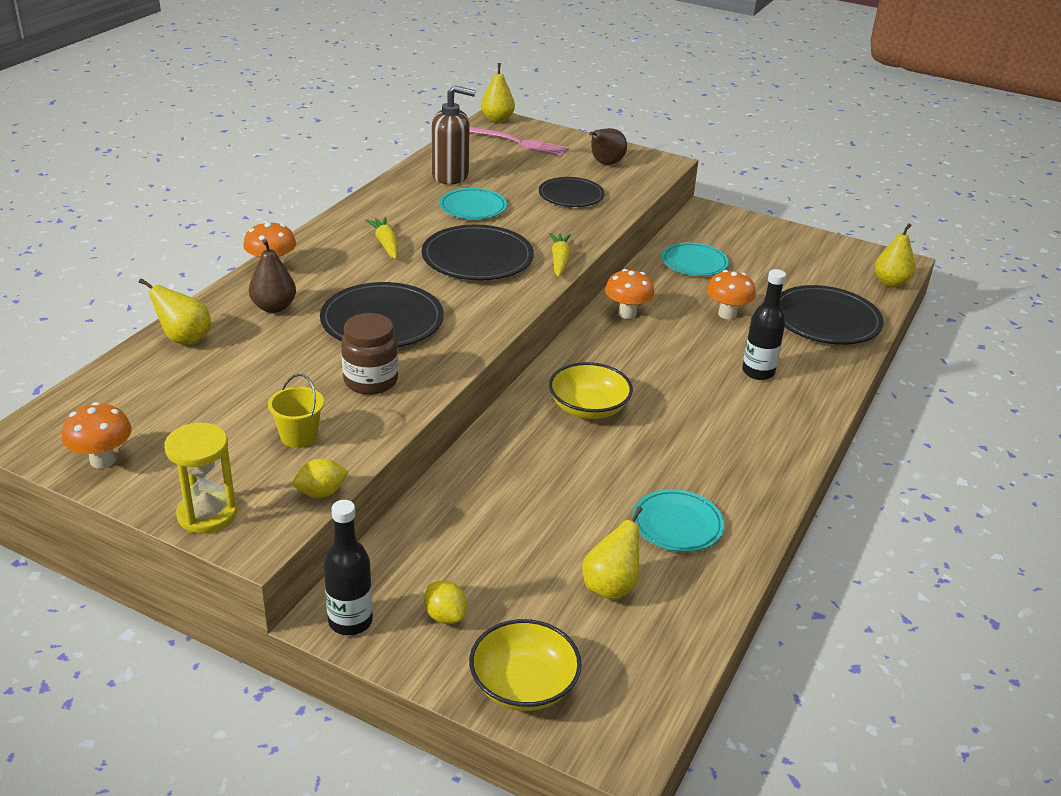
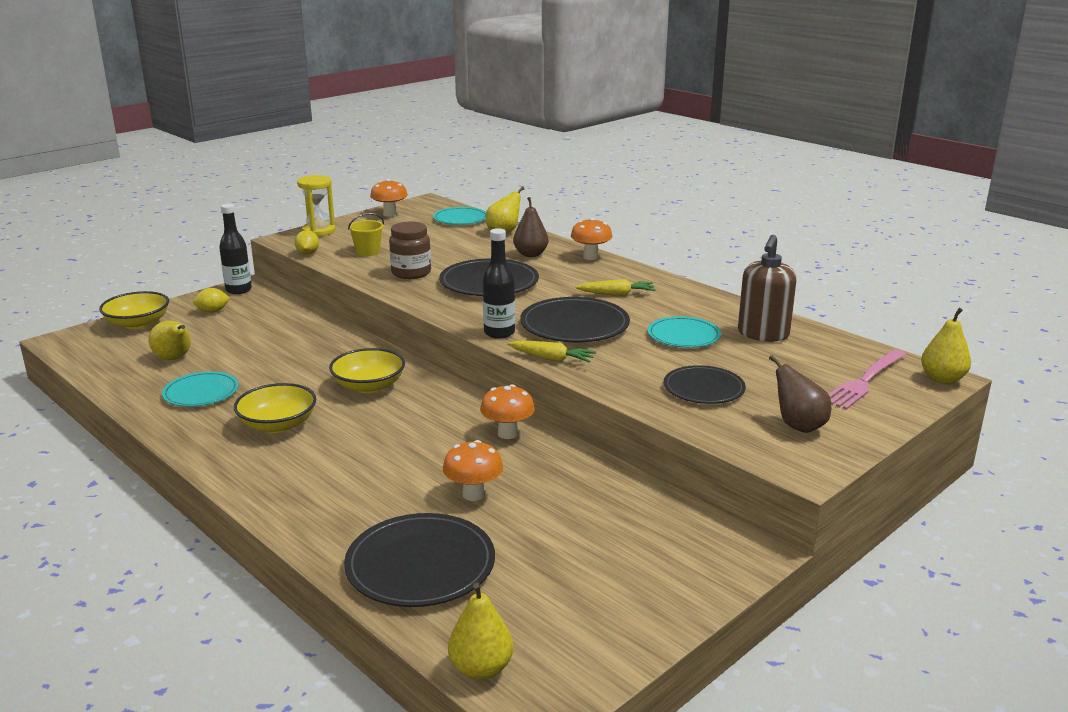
camera: 110 degrees right, 10 degrees down
(694, 262) = (602, 503): turquoise plate -> turquoise plate (460, 219)
(702, 443) = (278, 425): none -> yellow bowl
(758, 372) = (354, 483): black bottle -> black bottle (499, 333)

